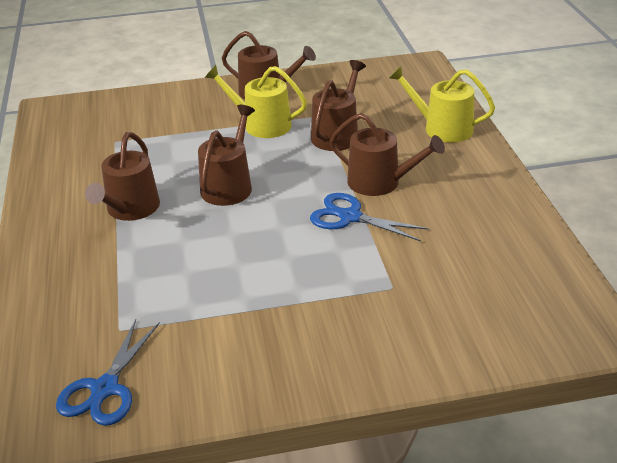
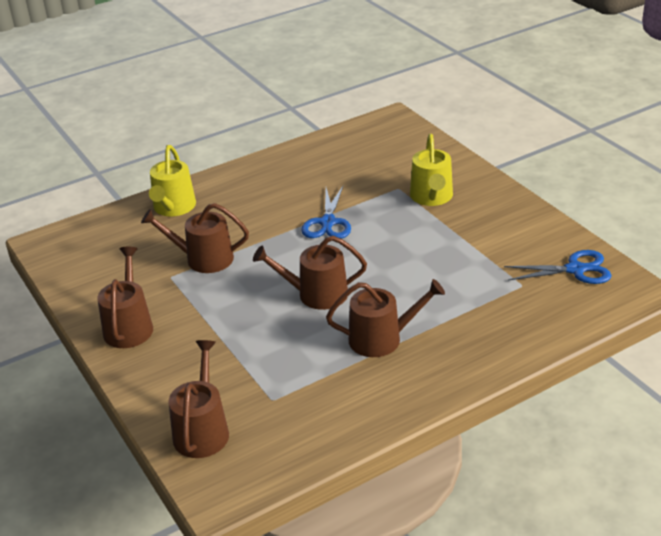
camera: 110 degrees left, 0 degrees up
(262, 125) = (201, 308): yellow watering can -> yellow watering can (432, 197)
(380, 182) = (273, 220): brown watering can -> brown watering can (202, 430)

